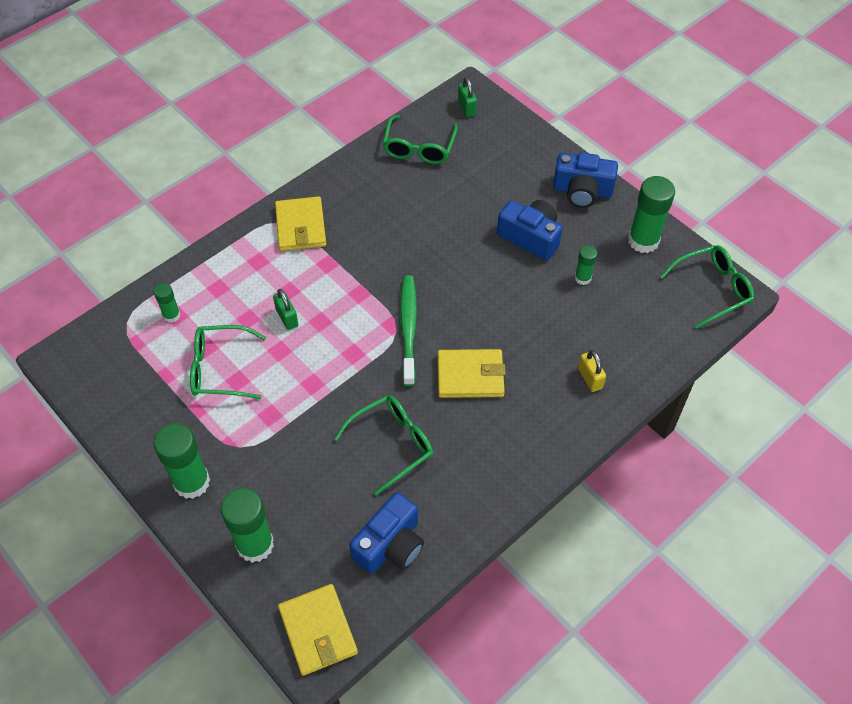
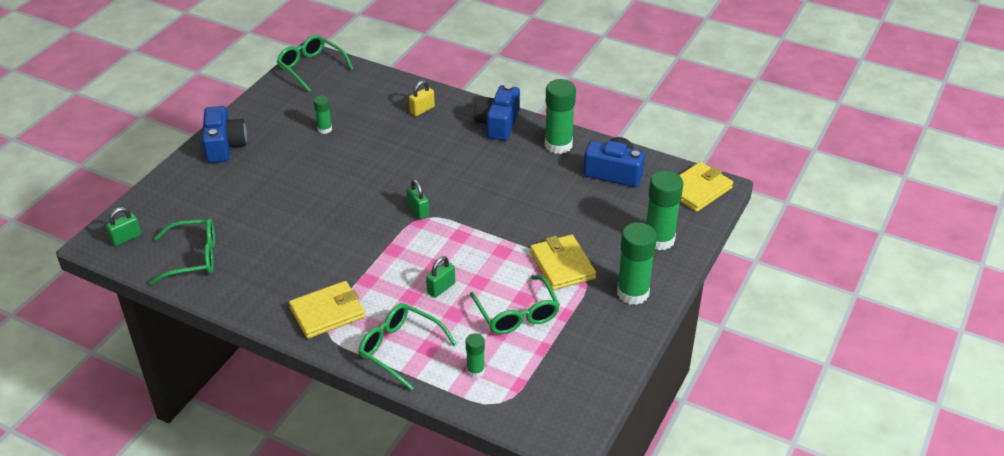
camera: 110 degrees left, 15 degrees down
(392, 444) = (532, 192): green glasses -> green glasses (400, 349)
(408, 328) = (418, 211): green toothbrush -> green padlock
(470, 376) = (449, 167): yellow wallet -> yellow wallet (562, 265)
(530, 237) = (289, 164): blue camera -> blue camera (498, 124)
(643, 241) = (272, 105): green glue stick -> green glue stick (558, 145)

